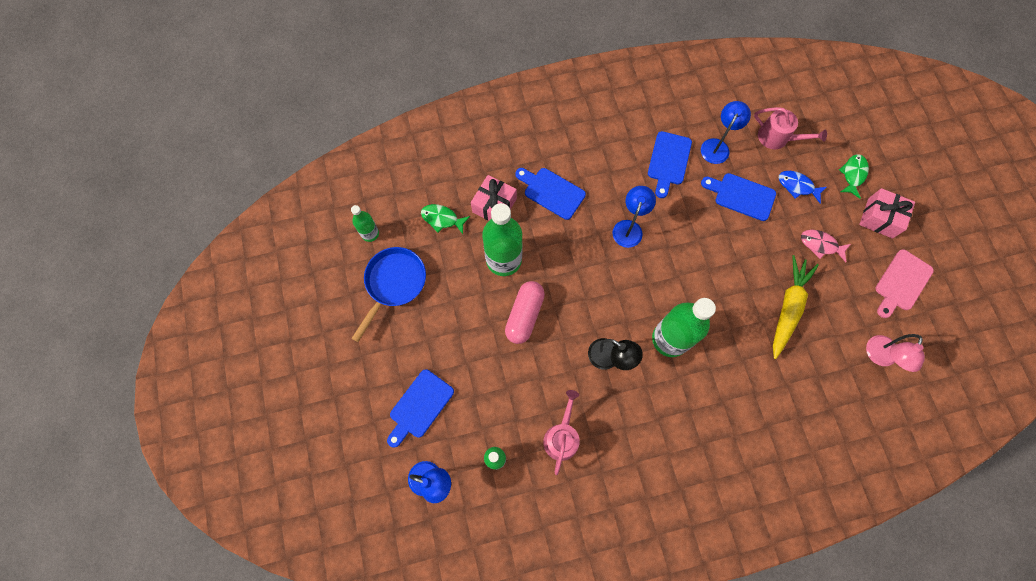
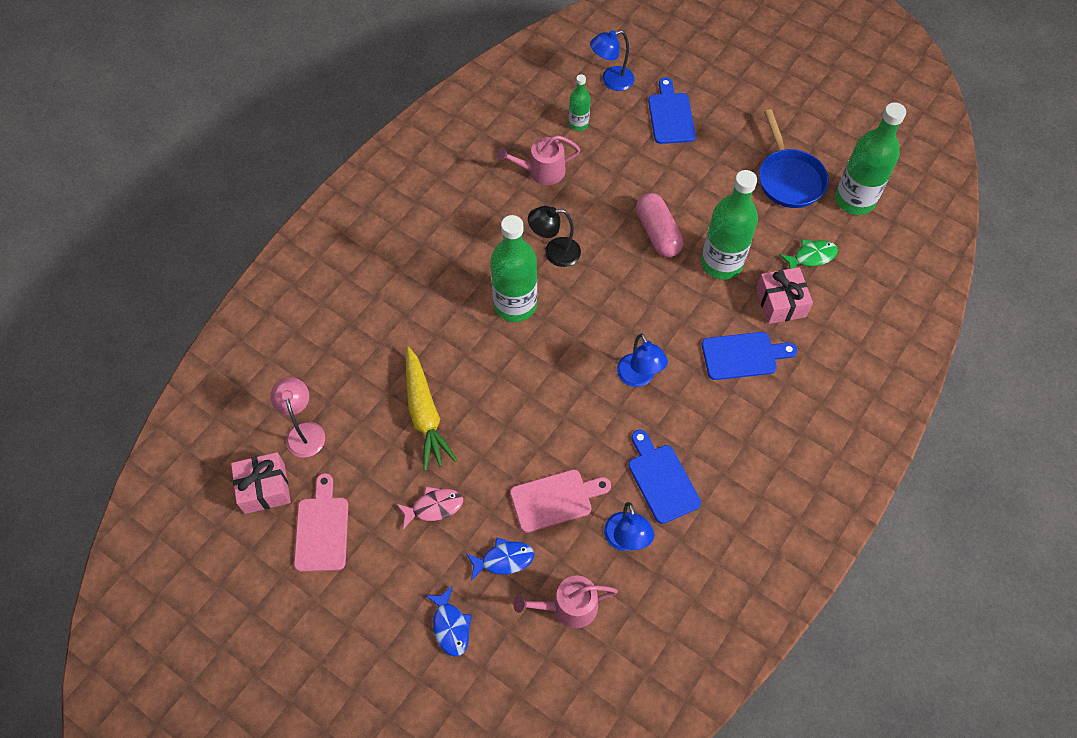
camera: 140 degrees right, 10 degrees down
(370, 233) = (854, 200): green bottle -> green bottle, size x1.94
(562, 437) = (541, 171): pink watering can -> pink watering can turned 105 degrees clockwise
(741, 196) = (555, 499): blue cutting board -> pink cutting board
(853, 174) = (450, 626): green fish -> blue fish
(880, 218) = (387, 591): pink gift -> pink gift (264, 488)

